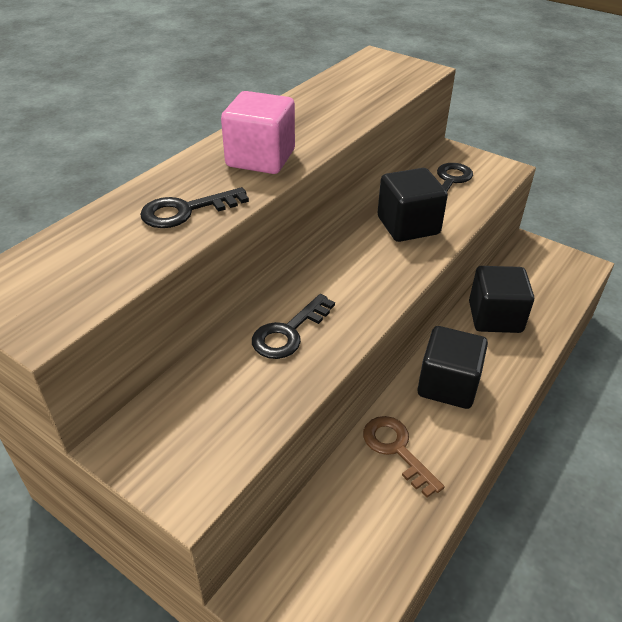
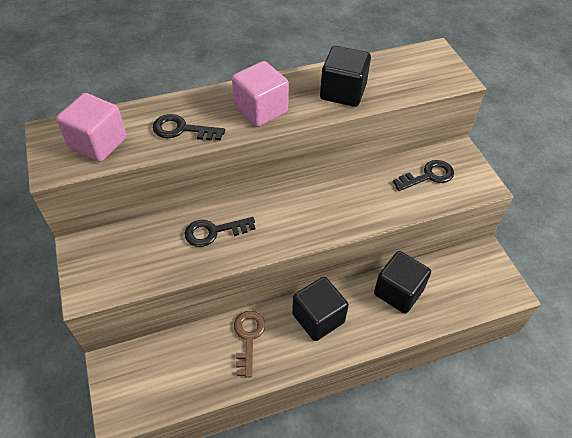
camera: 35 degrees right, 10 degrees up
(82, 270) = (98, 143): none -> pink cube
(408, 225) = (360, 197): black cube -> black cube (343, 92)

